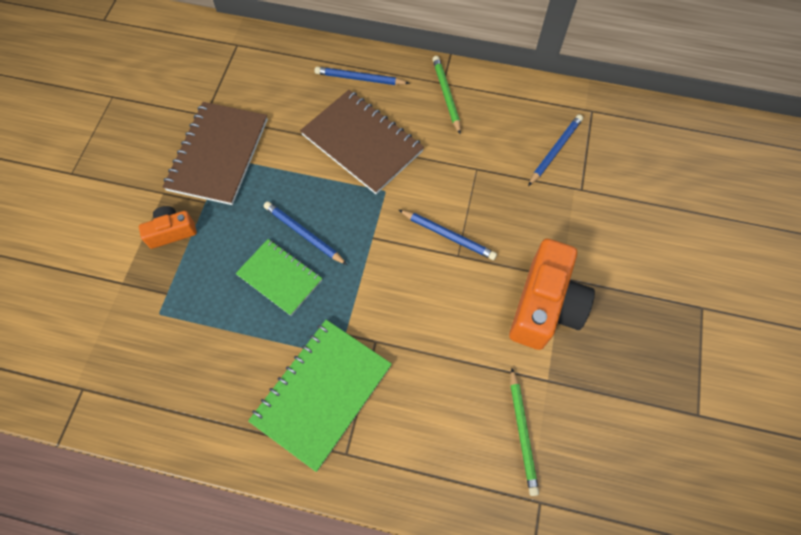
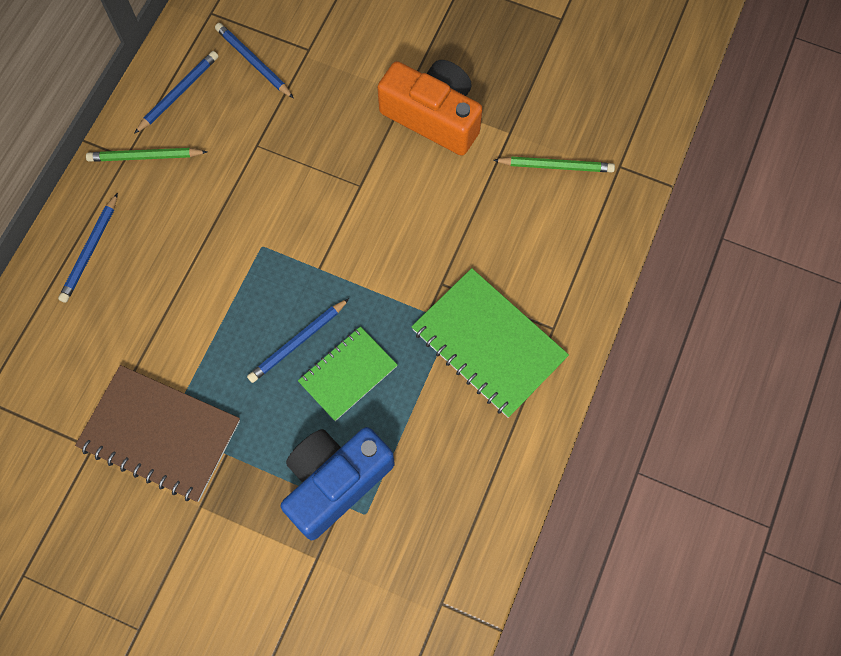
camera: 80 degrees left, 5 degrees up
(171, 232) = (260, 496): orange camera -> none
(185, 285) = (335, 482): none -> blue camera
(362, 143) = (189, 261): brown notebook -> none
(448, 236) = (335, 190): blue pencil -> blue pencil (179, 93)

